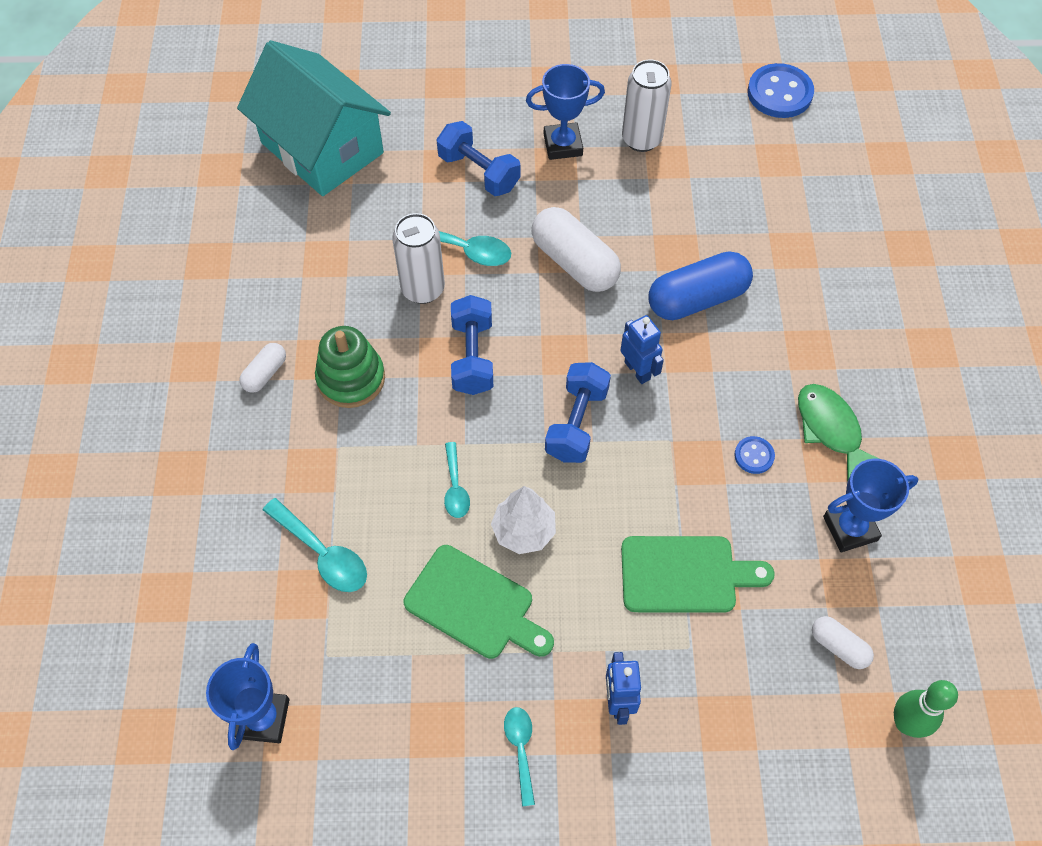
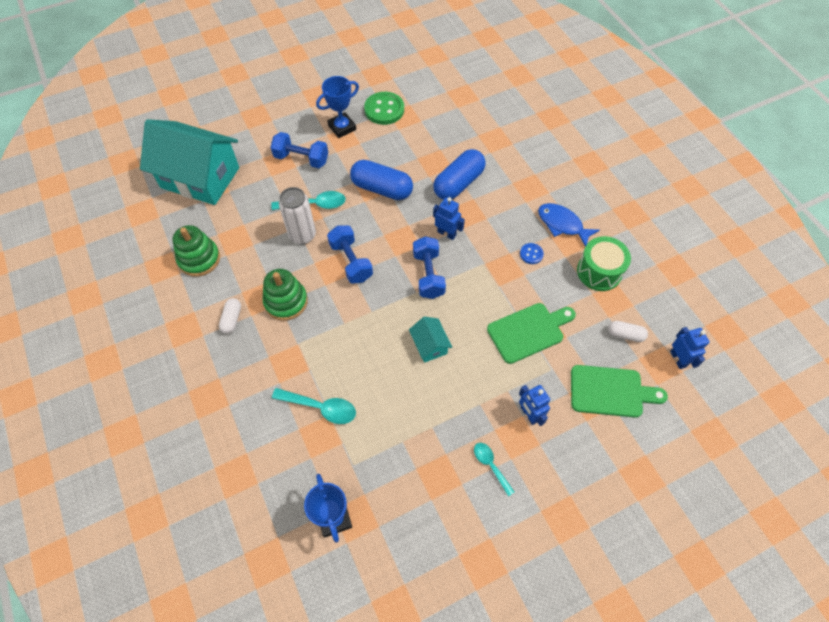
camera: 25 degrees left, 0 degrees up
(263, 268) = (199, 259): none -> green stacking toy
(455, 487) = (379, 337): turquoise spoon -> none
(474, 605) = (424, 398): green cutting board -> green cutting board (610, 391)
(524, 531) = (430, 345): white tree -> turquoise house
(574, 262) = (382, 188): white capsule -> blue capsule
(641, 139) = (384, 109): white can -> green button
(779, 93) = (445, 61): blue button -> none
(830, 428) = (562, 224): green fish -> blue fish
(850, 528) = (599, 271): blue trophy -> green drum
(905, 723) = (678, 359): green bowling pin -> blue robot

